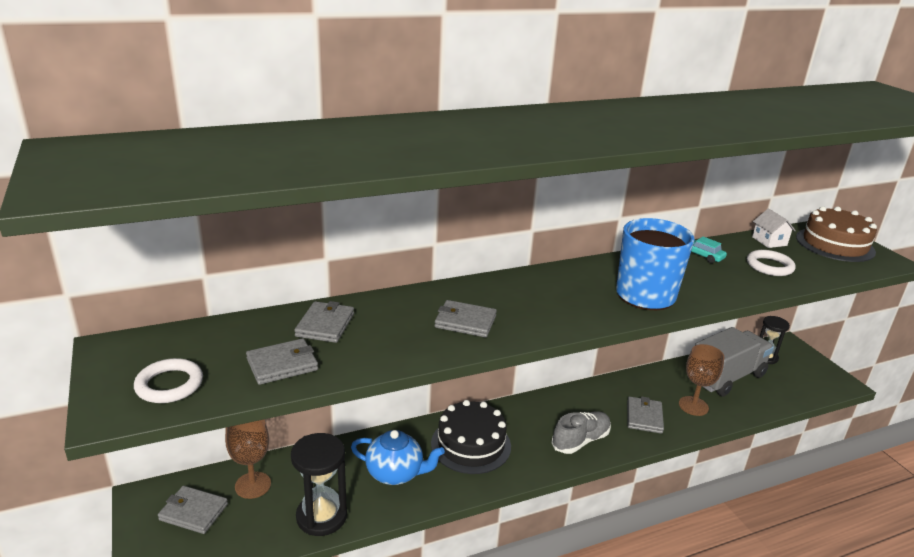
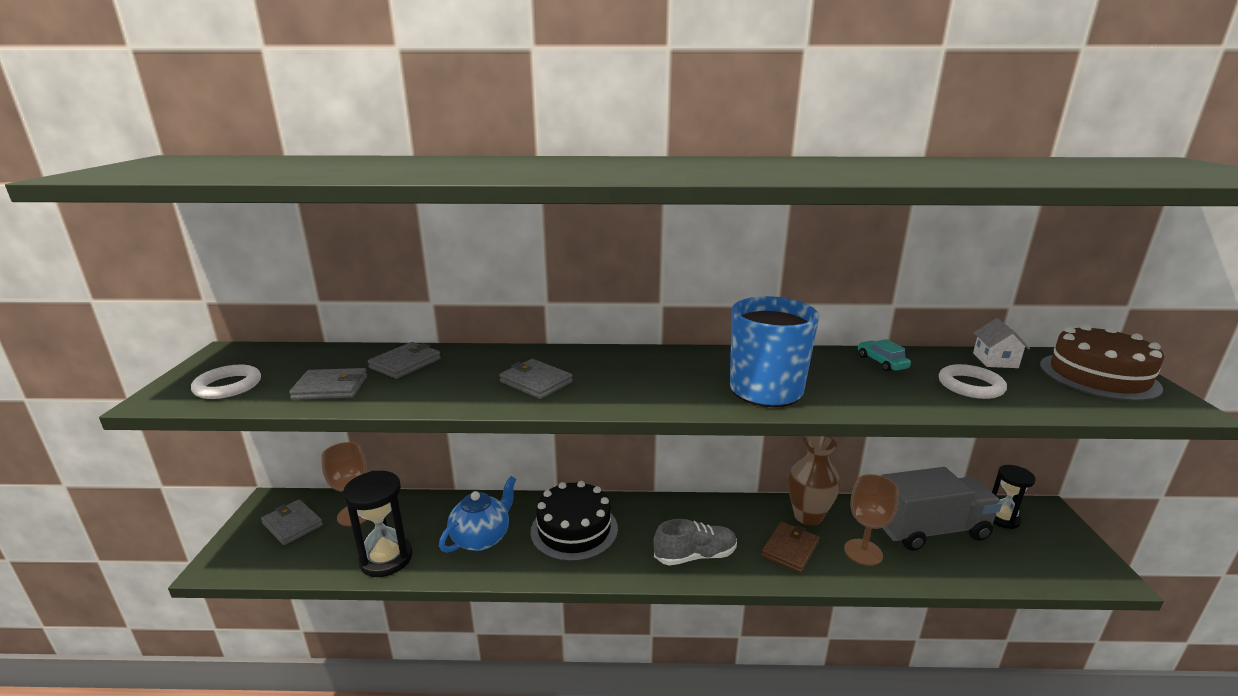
camera: 25 degrees right, 5 degrees down
(396, 473) = (482, 538): blue teapot -> blue teapot turned 90 degrees counterclockwise
(641, 387) = (808, 516): none -> brown vase
(644, 417) = (790, 549): grey wallet -> brown wallet

